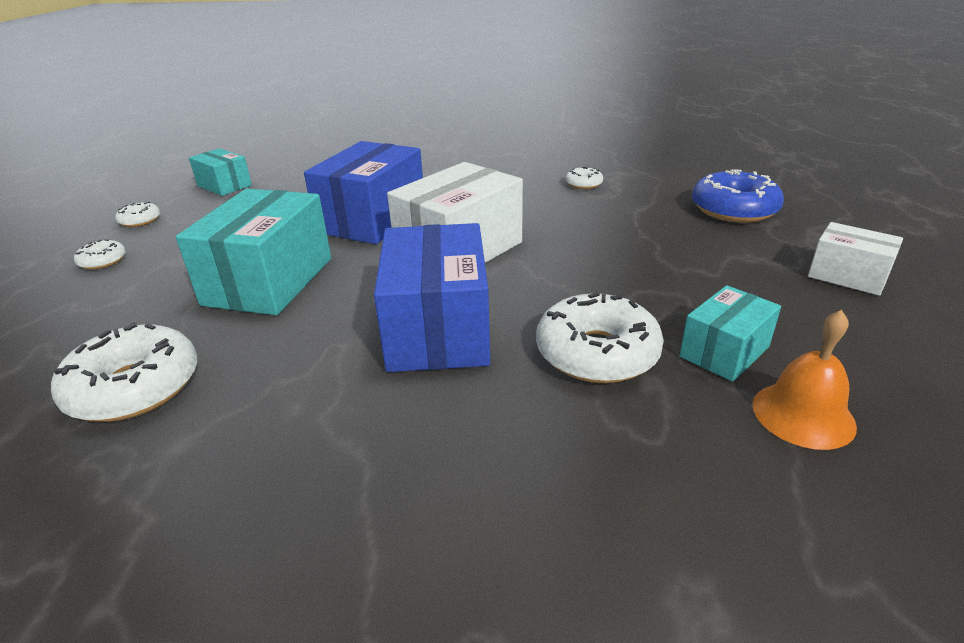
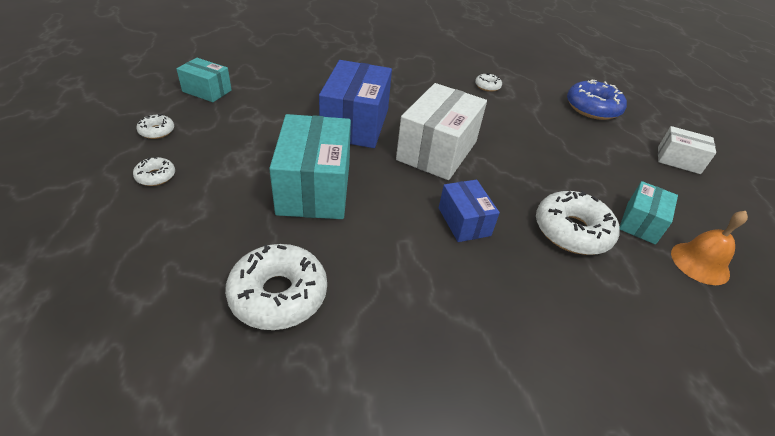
camera: 20 degrees left, 10 degrees up
(438, 329) = (464, 221): blue box -> blue box, size x0.55

